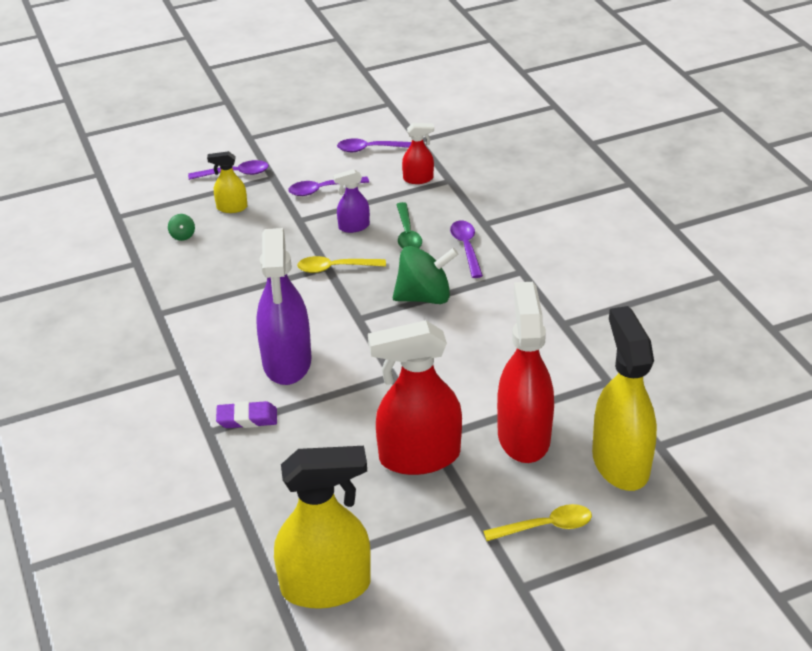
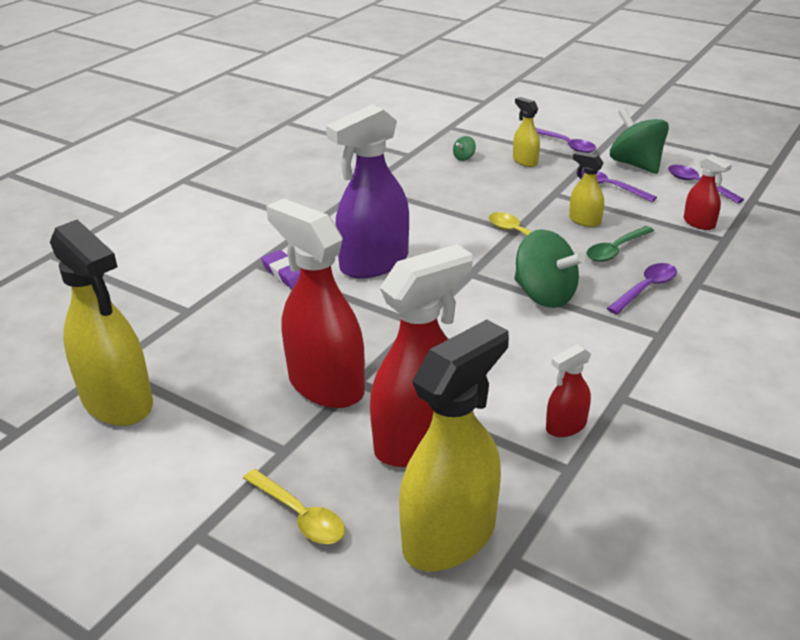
camera: 55 degrees right, 5 degrees down
(307, 159) = (635, 164): none -> green spinning top
(353, 226) = (584, 220): purple spray bottle -> yellow spray bottle
(568, 362) = (565, 426): none -> red spray bottle

